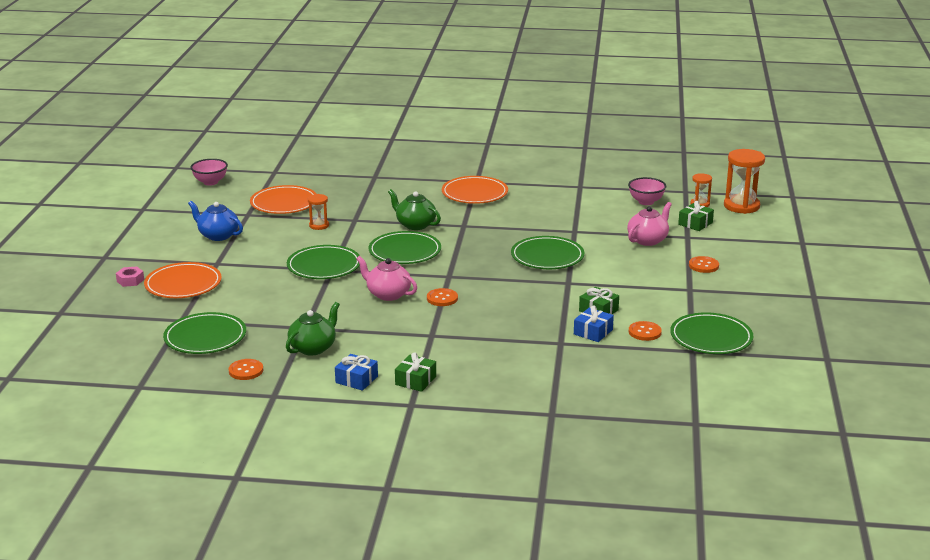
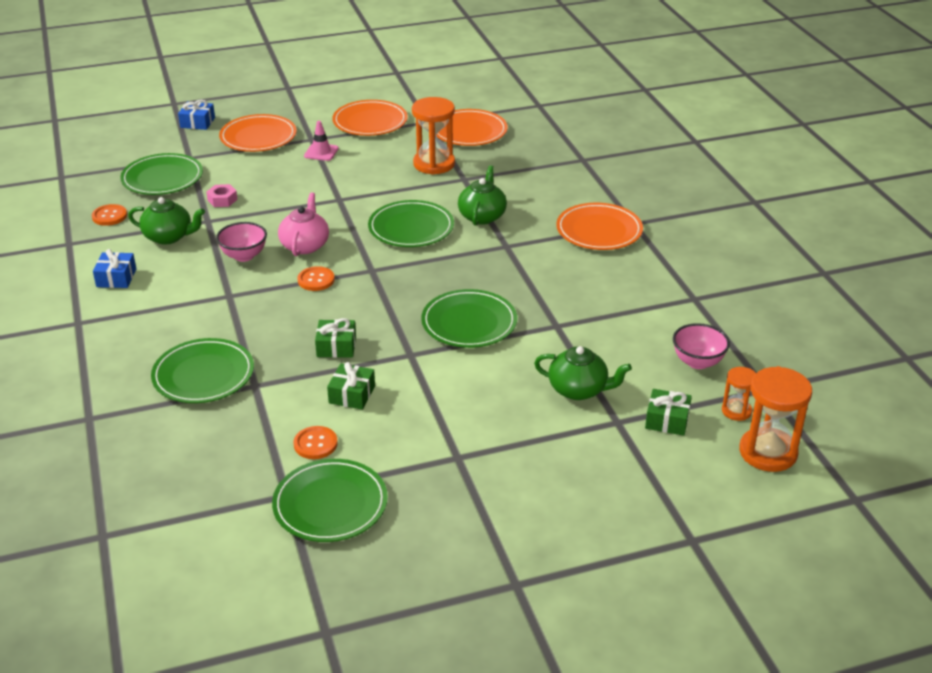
camera: 65 degrees right, 10 degrees up
(130, 280) = (251, 112): pink nut -> pink nut (222, 200)
(210, 182) = (483, 83): pink bowl -> pink bowl (244, 256)
(218, 235) = (370, 122): blue teapot -> orange plate
(245, 263) = (321, 152): none -> pink traffic cone
(319, 225) = (434, 164): orange hourglass -> orange hourglass, size x1.85
(324, 266) = (344, 193): green plate -> green plate (203, 375)
(415, 380) = (128, 312): green gift -> green gift (336, 346)
(593, 332) = (294, 403): blue gift -> blue gift (197, 122)
(648, 240) = (579, 390): pink teapot -> green teapot
(703, 266) = (538, 455): orange button -> none

